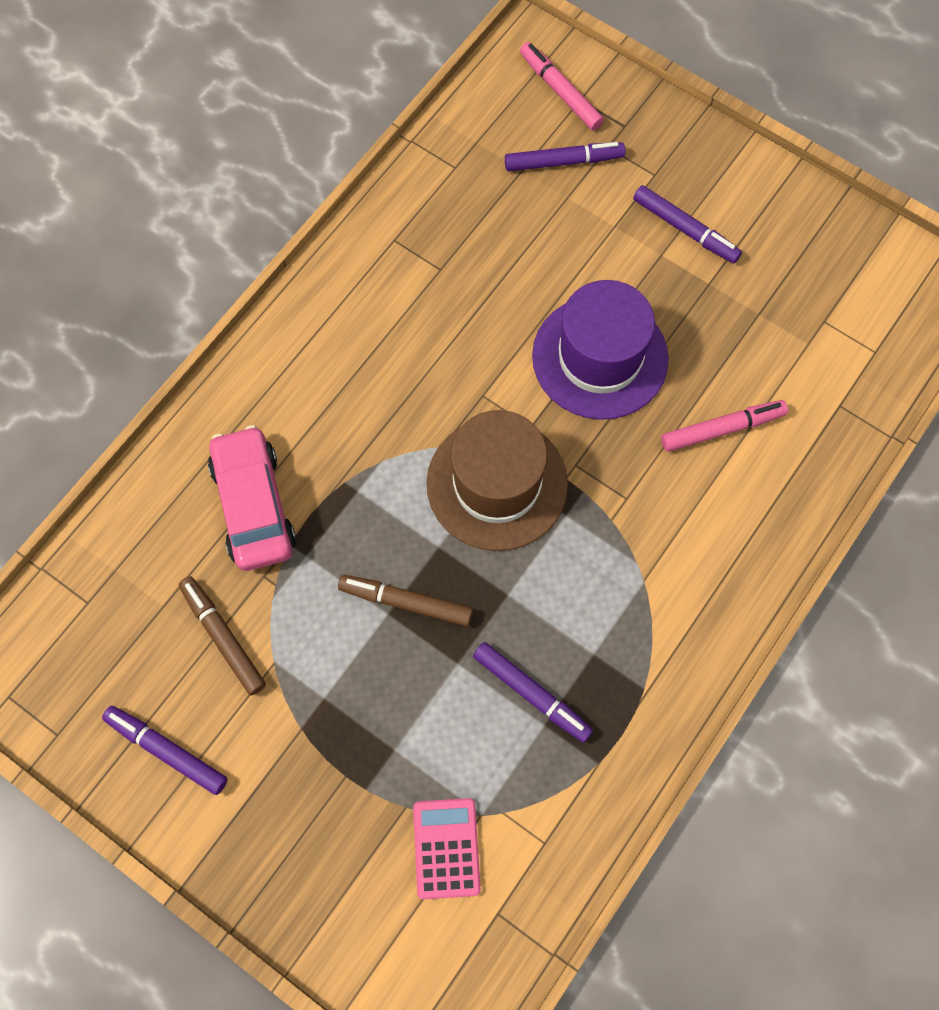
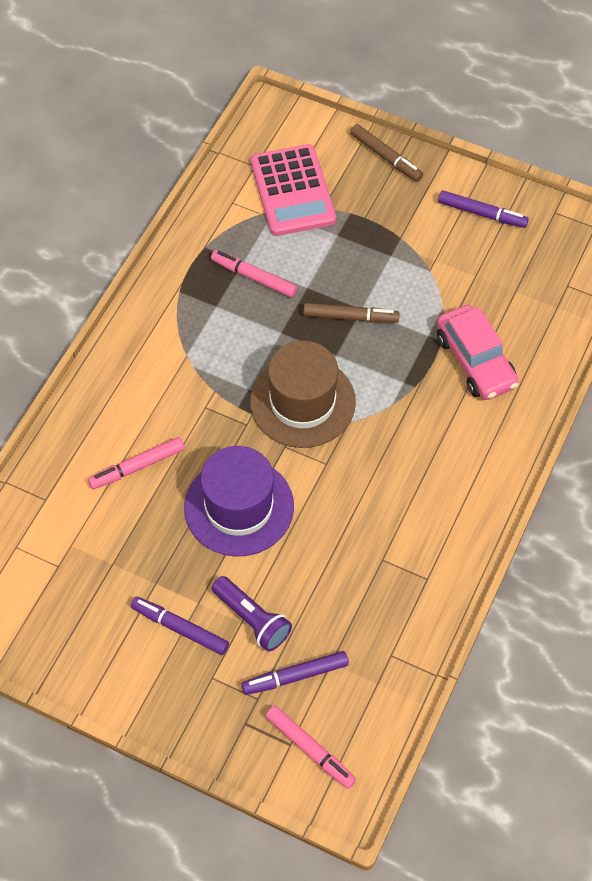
camera: 170 degrees right, 10 degrees down
(223, 638) = (468, 278): brown marker -> brown marker (385, 157)
(446, 848) = (292, 191): pink calculator -> pink calculator, size x1.70
(531, 693) = (254, 278): purple marker -> pink marker
(602, 226) = (252, 619): none -> purple flashlight

